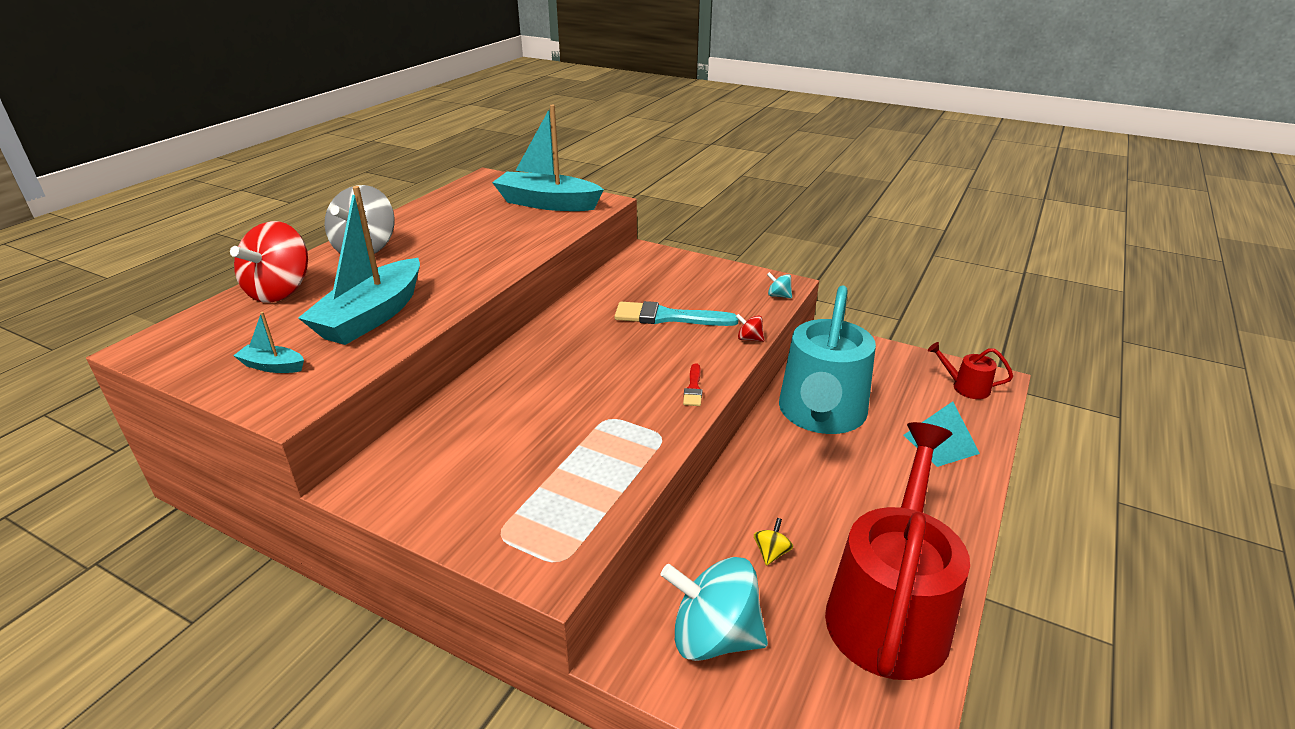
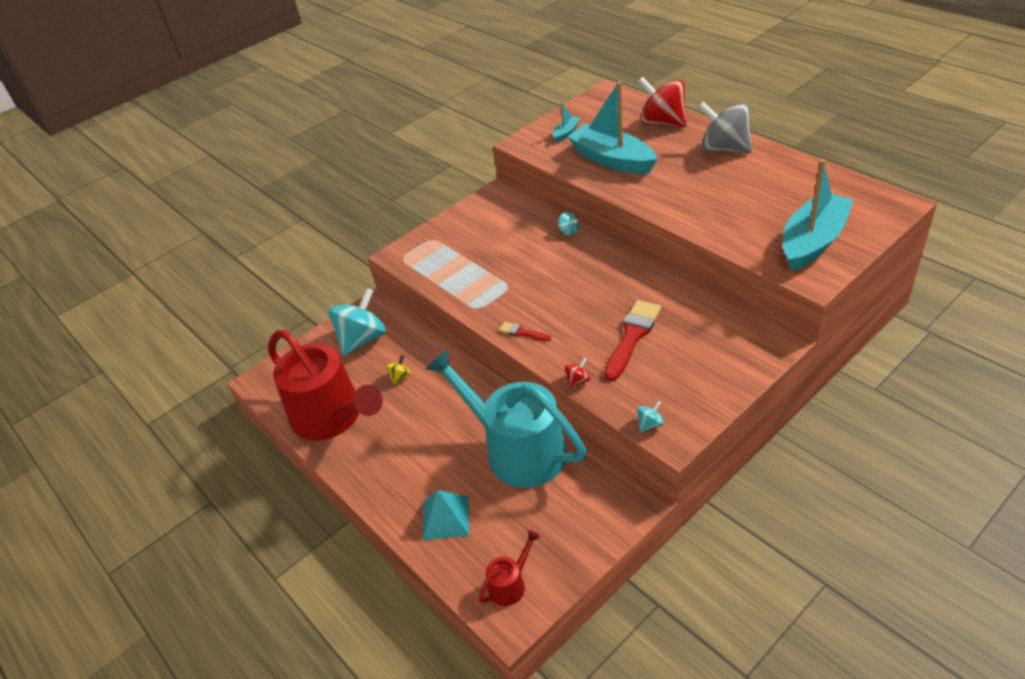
camera: 115 degrees right, 10 degrees up
(476, 388) = (569, 231): none -> turquoise spinning top
(668, 317) = (632, 336): turquoise brush -> red brush
(771, 553) = (400, 377): yellow spinning top -> yellow spinning top turned 105 degrees counterclockwise

